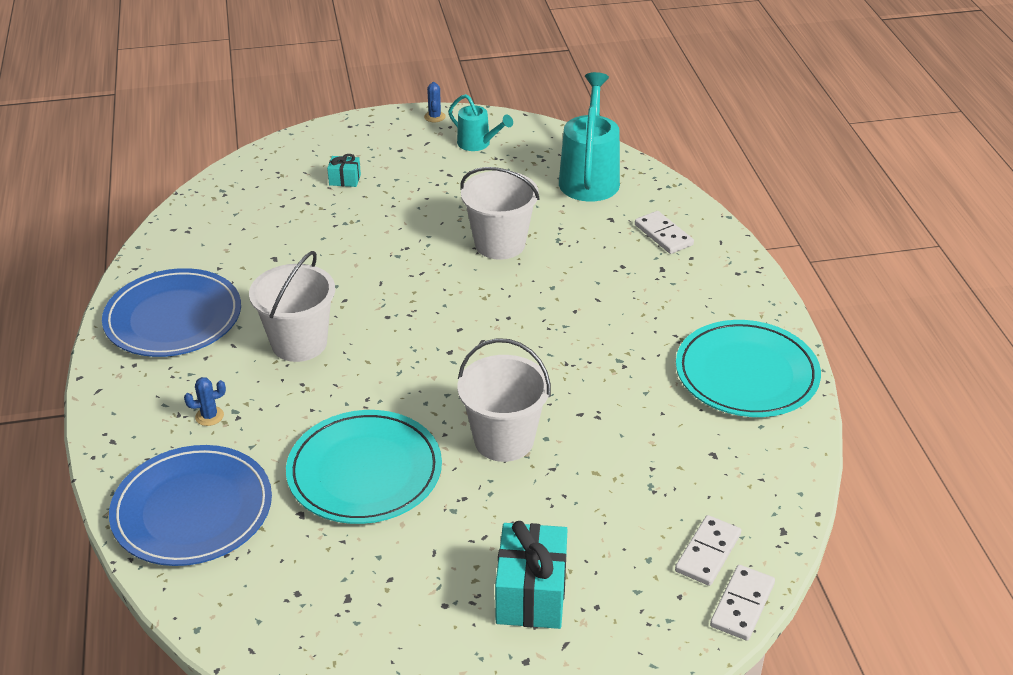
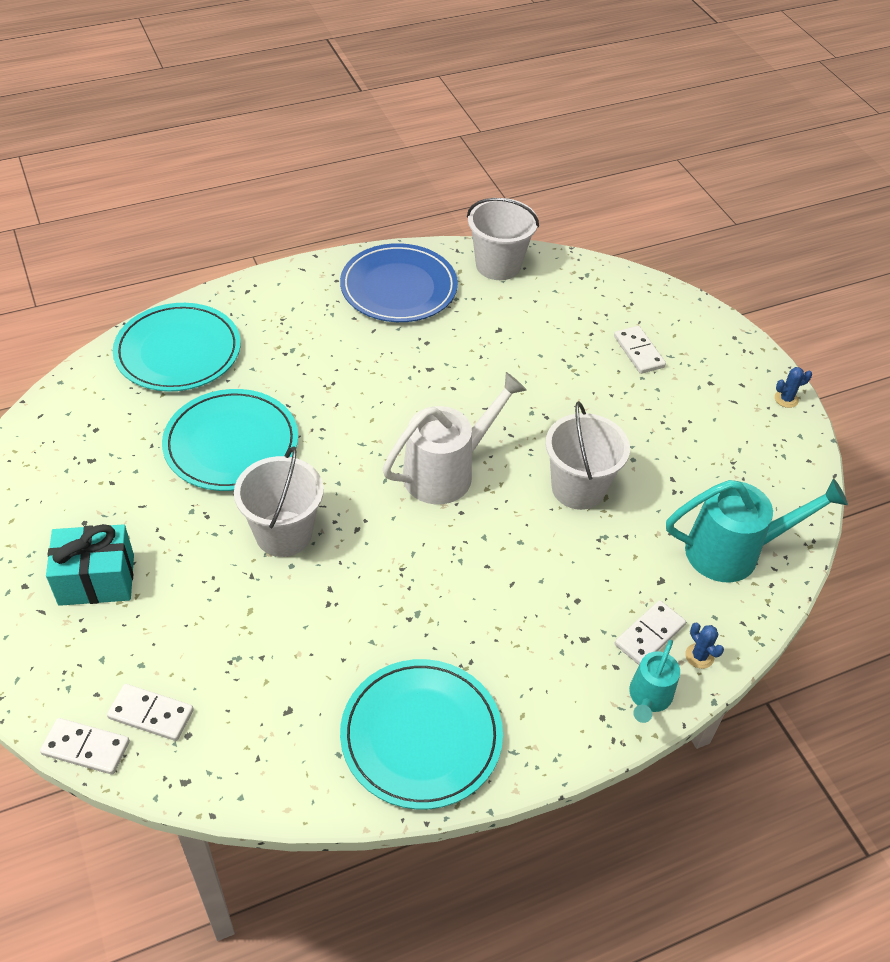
camera: 75 degrees right, 10 degrees up
(192, 510) = (178, 351): blue plate -> turquoise plate
(209, 416) = (283, 336): blue cactus -> blue cactus (699, 656)
(299, 343) = (385, 370): white bucket -> white bucket (498, 265)
(345, 180) = (639, 352): turquoise gift -> white domino
(455, 318) = (447, 471): none -> white watering can
(478, 144) = (752, 443): turquoise watering can -> turquoise watering can (648, 698)

